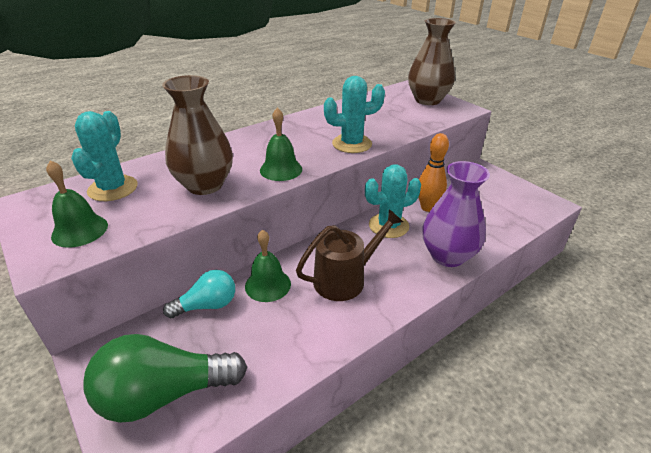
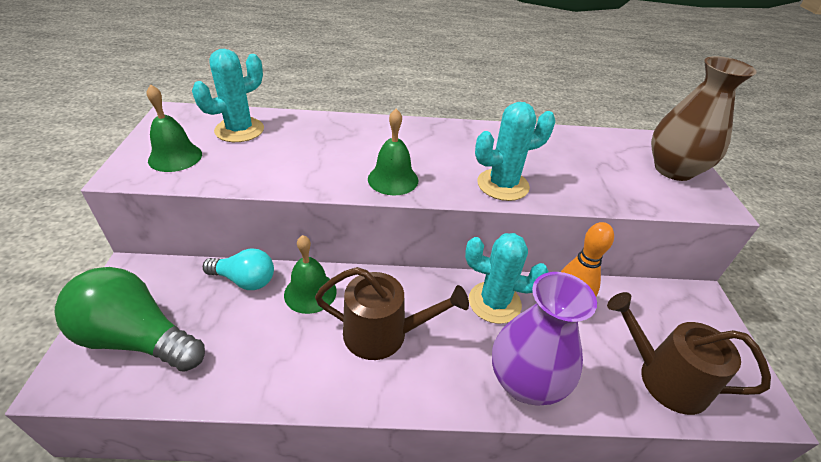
camera: 35 degrees right, 5 degrees up
(205, 185) = (308, 162): brown vase -> none
(352, 144) = (502, 185): turquoise cactus -> turquoise cactus turned 45 degrees counterclockwise
(504, 215) = (664, 378): none -> brown watering can

